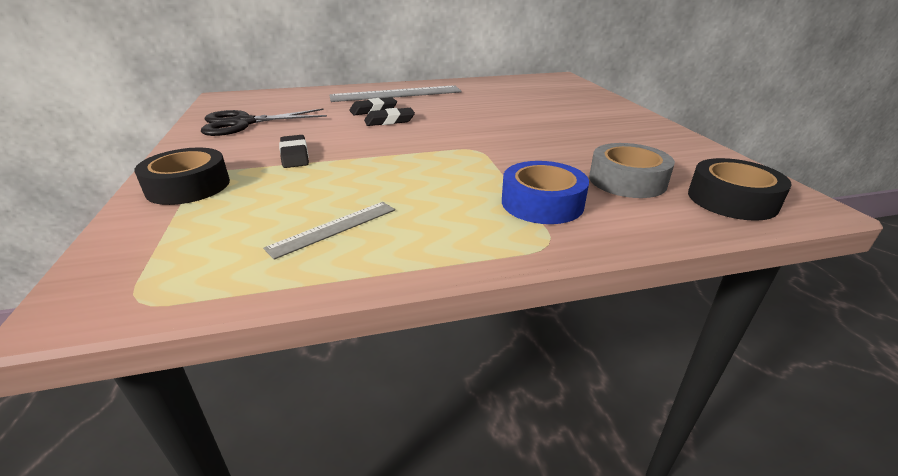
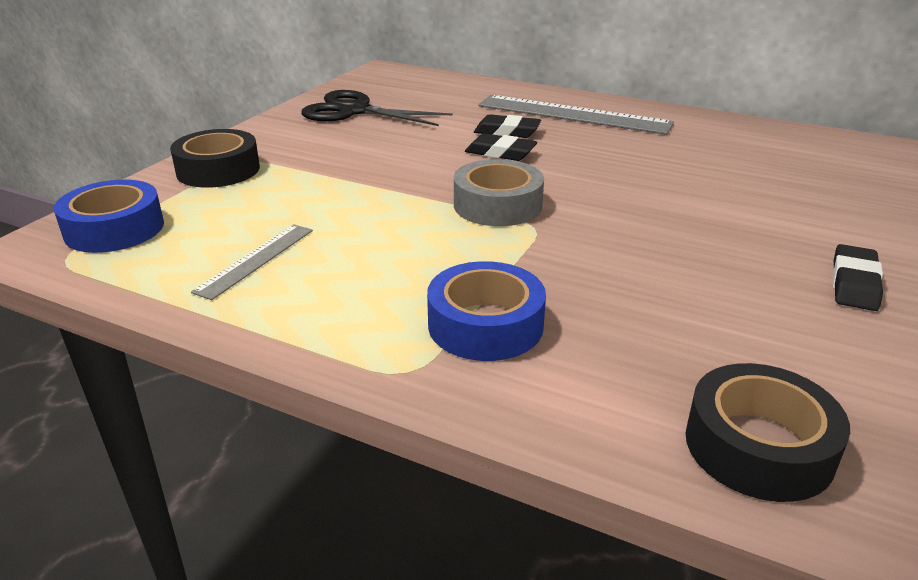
camera: 40 degrees right, 0 degrees up
(154, 258) = (114, 229): none -> blue tape
(295, 155) = (341, 167): black eraser -> black eraser (854, 283)
(334, 228) = (256, 260): grey ruler -> grey ruler turned 60 degrees counterclockwise
(627, 180) = (652, 347): grey tape -> grey tape (497, 205)

